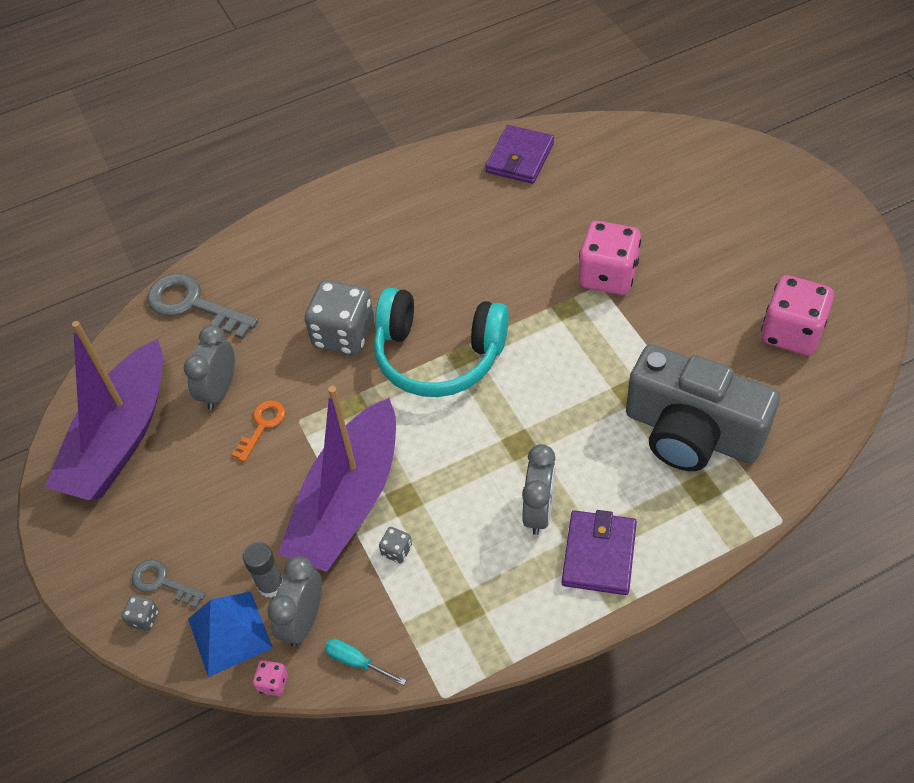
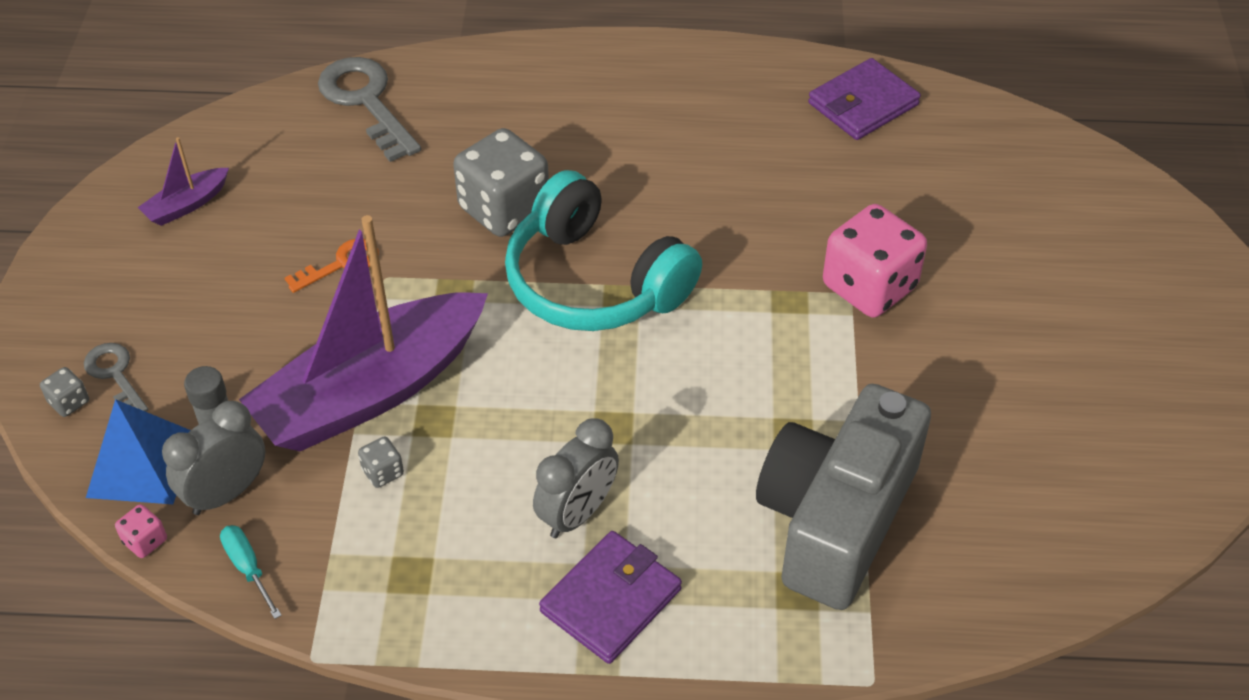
camera: 25 degrees right, 5 degrees down
(120, 438) = (187, 205): purple boat -> purple boat, size x0.41
(219, 390) = (325, 205): grey clock -> none
(691, 432) = (835, 519): grey camera -> grey camera turned 60 degrees clockwise
(791, 332) = (1060, 465): pink dice -> none

